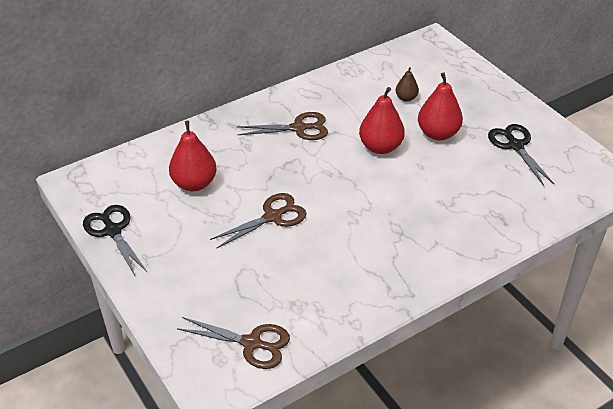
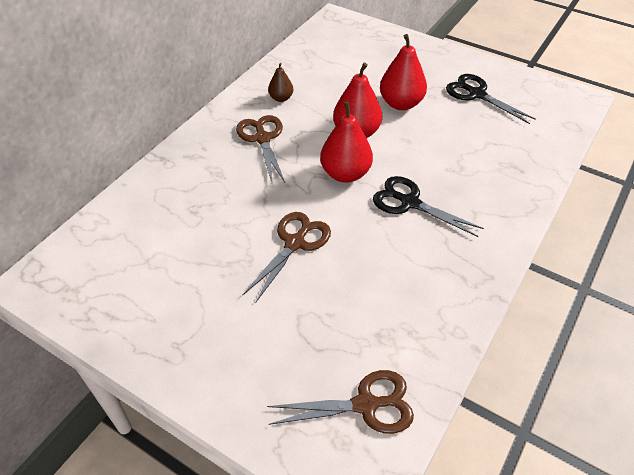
camera: 25 degrees left, 5 degrees up
(112, 231) = (117, 327): black scissors -> black scissors (409, 203)
(194, 183) = (185, 235): red pear -> red pear (345, 174)
(298, 128) = (262, 139): brown scissors -> brown scissors turned 75 degrees counterclockwise
(406, 98) = (348, 78): brown pear -> brown pear (281, 98)

